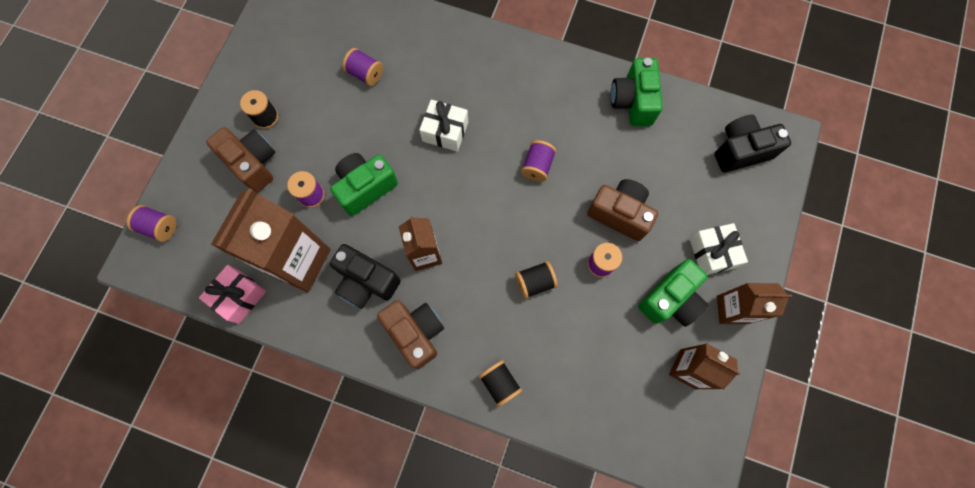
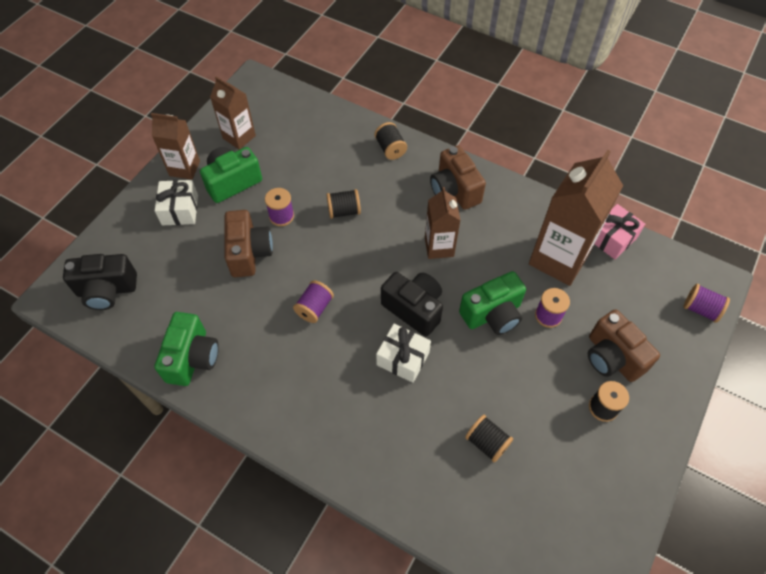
camera: 170 degrees left, 15 degrees down
(365, 74) = (487, 442): purple spool -> black spool
(366, 282) = (495, 233): black camera -> black camera (414, 309)
(619, 214) = (249, 253): brown camera -> brown camera turned 135 degrees counterclockwise

